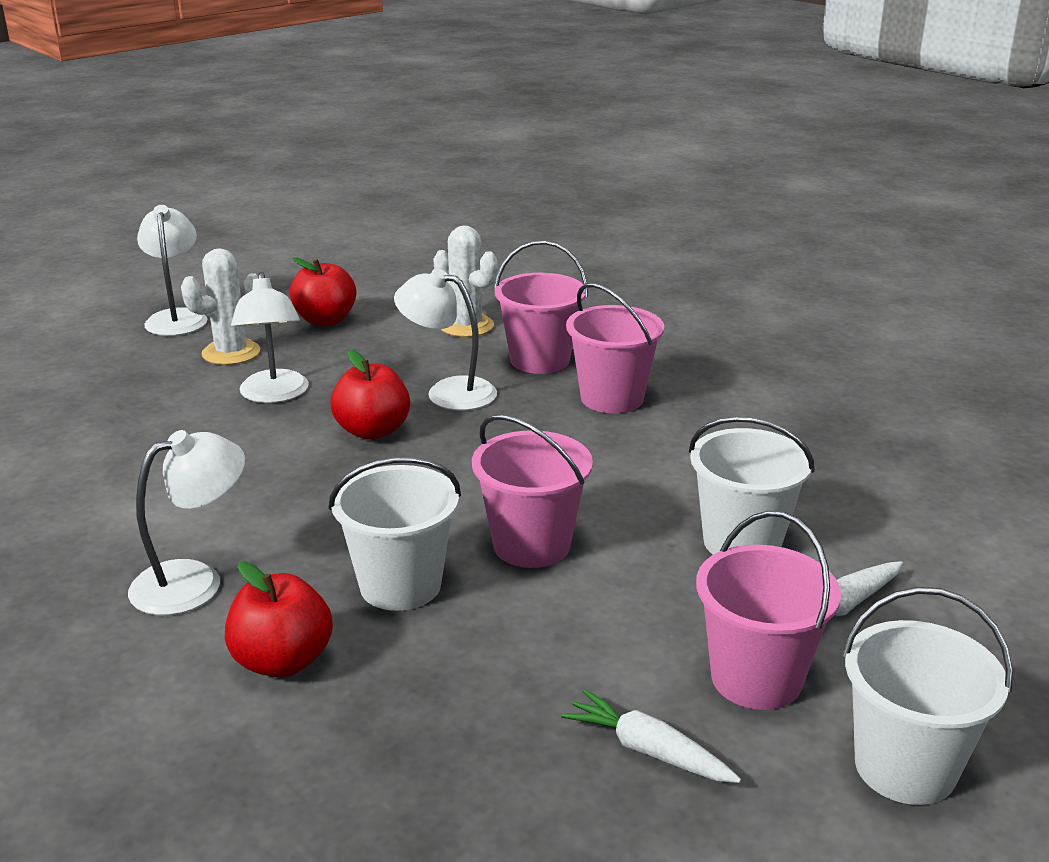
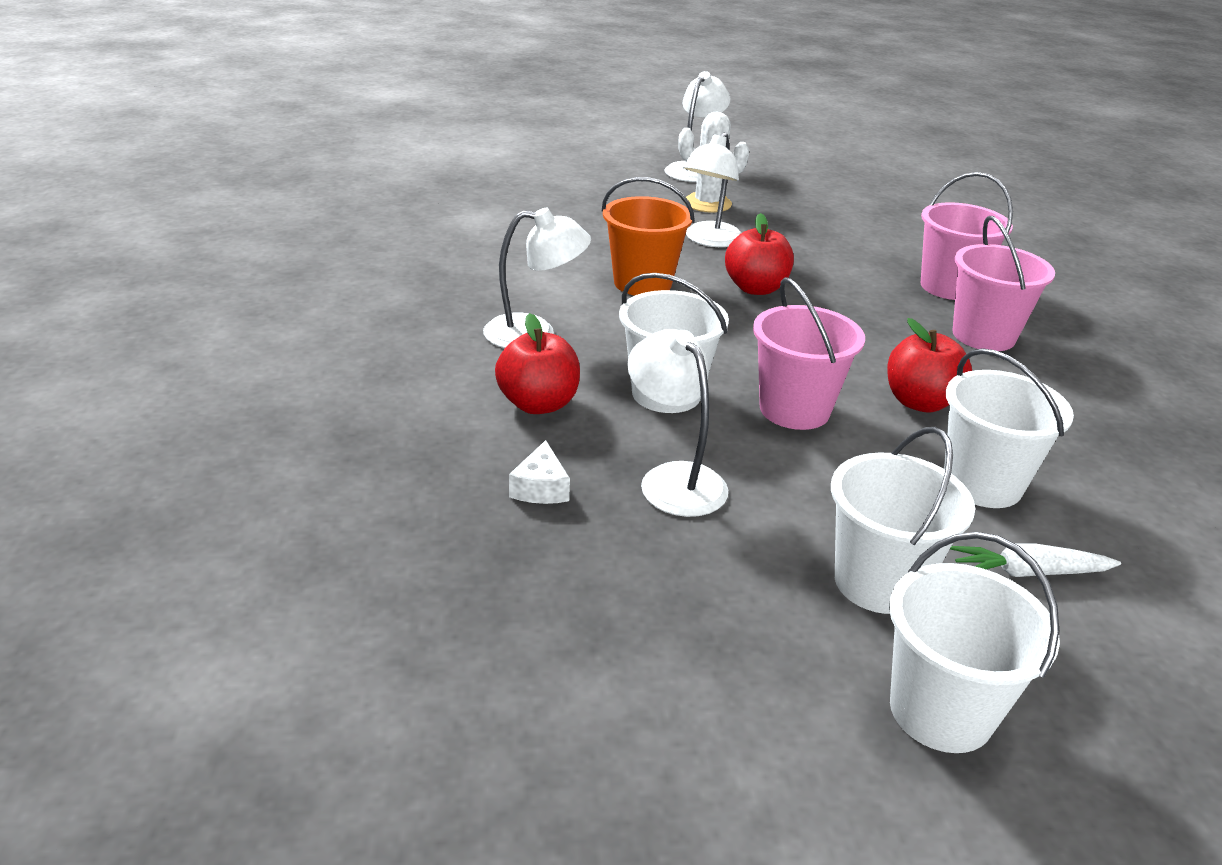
camera: 35 degrees right, 5 degrees up
(253, 471) = (642, 283): none -> orange bucket
(325, 320) = (800, 204): red apple -> red apple (920, 402)
(381, 754) = (540, 488): none -> white cheese
(448, 392) = (844, 283): white lamp -> white lamp (673, 479)
(466, 326) = (911, 243): white cactus -> none
(648, 750) = (730, 583): white carrot -> none
(756, 678) = (878, 582): pink bucket -> white bucket

